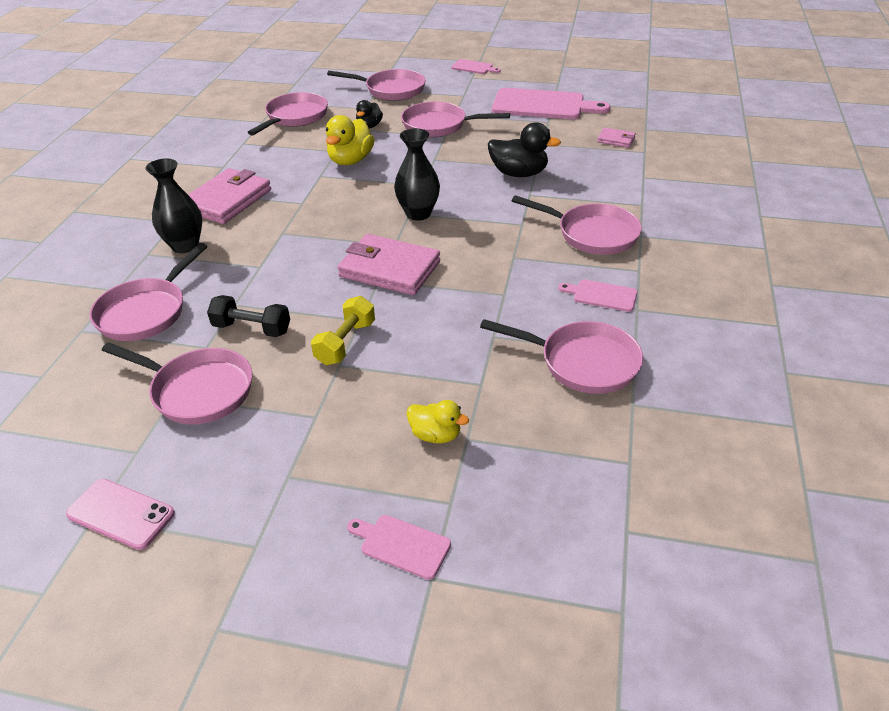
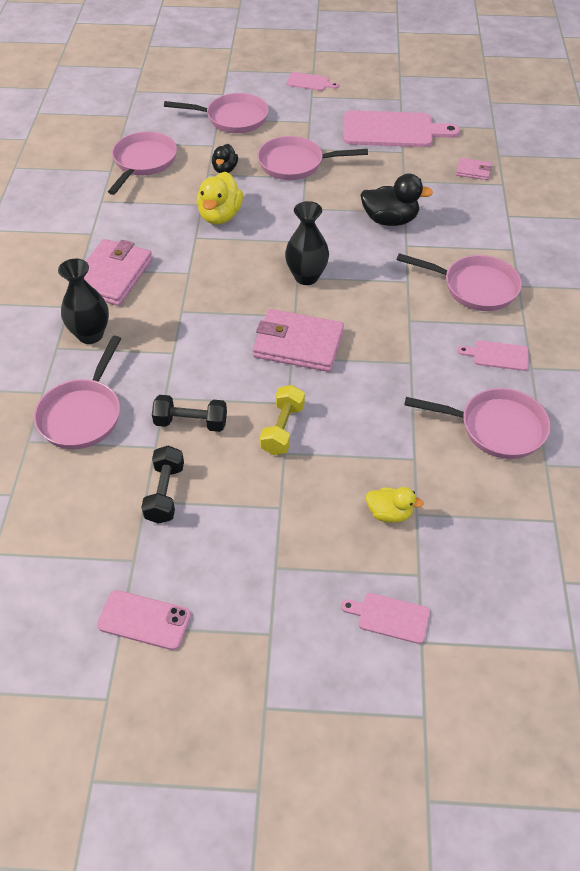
camera: 10 degrees left, 10 degrees up
(198, 390) = (165, 493): pink pan -> black dumbbell

